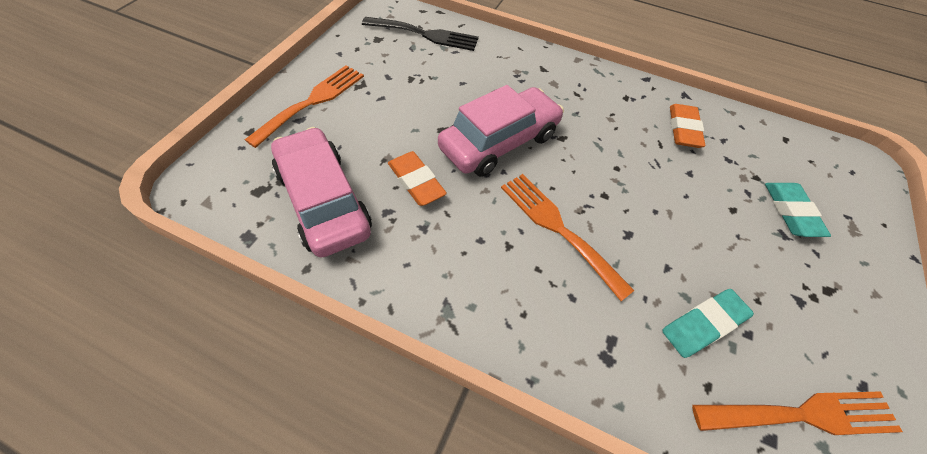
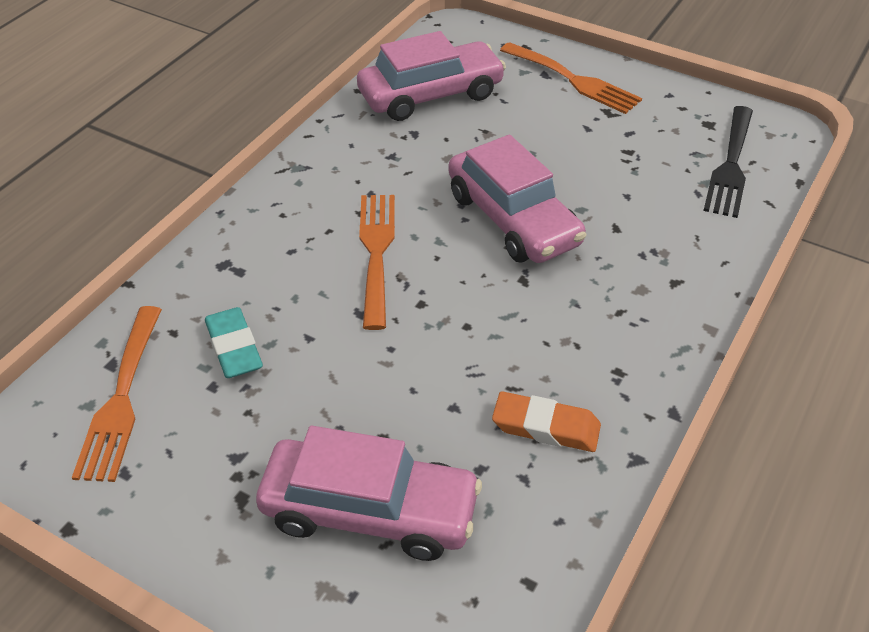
camera: 100 degrees right, 10 degrees down
(416, 182) = (452, 152): orange eraser -> none
(558, 228) = (376, 252): orange fork -> orange fork turned 60 degrees counterclockwise
(791, 212) = (370, 511): turquoise eraser -> pink car

